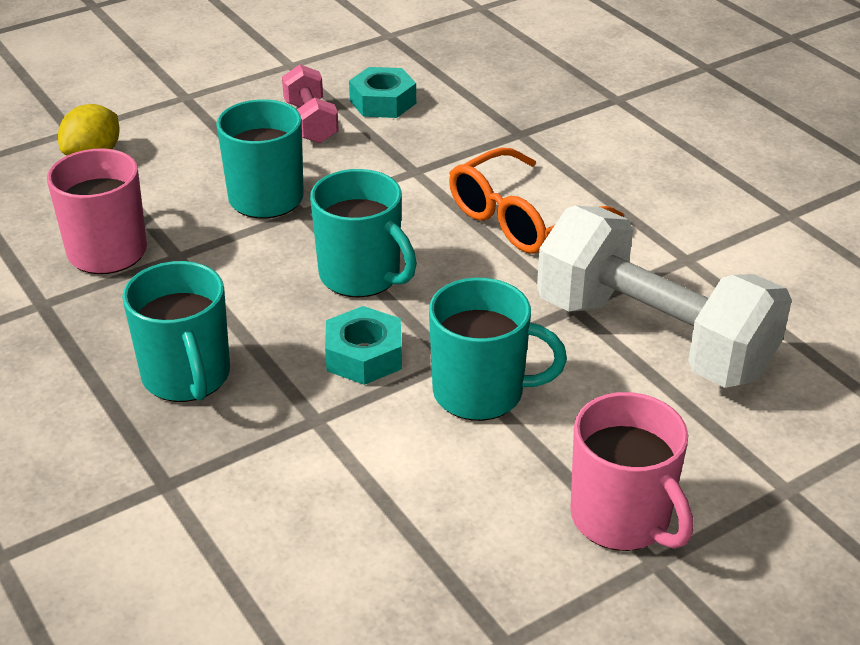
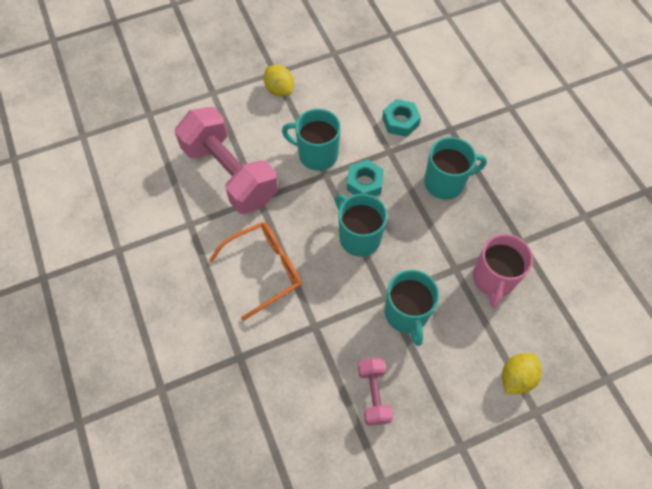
camera: 170 degrees left, 25 degrees up
(187, 377) = (445, 182): turquoise mug -> turquoise mug turned 90 degrees clockwise
(382, 102) = (321, 413): turquoise nut -> turquoise nut (400, 121)
(622, 519) = (279, 90): pink mug -> yellow lemon
(653, 338) = (230, 174): white dumbbell -> pink dumbbell

